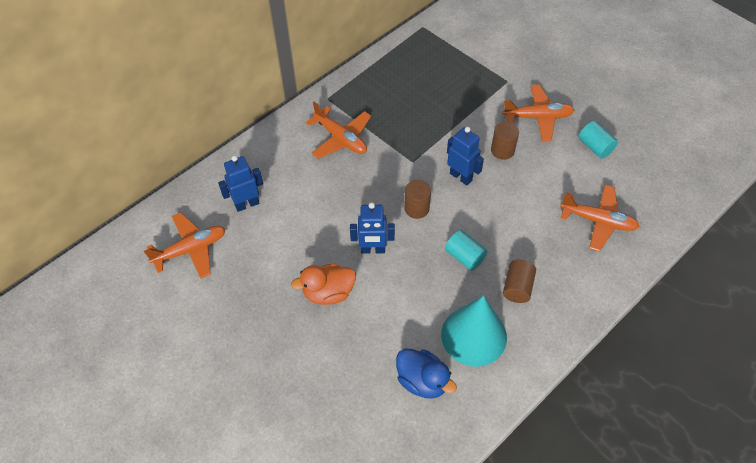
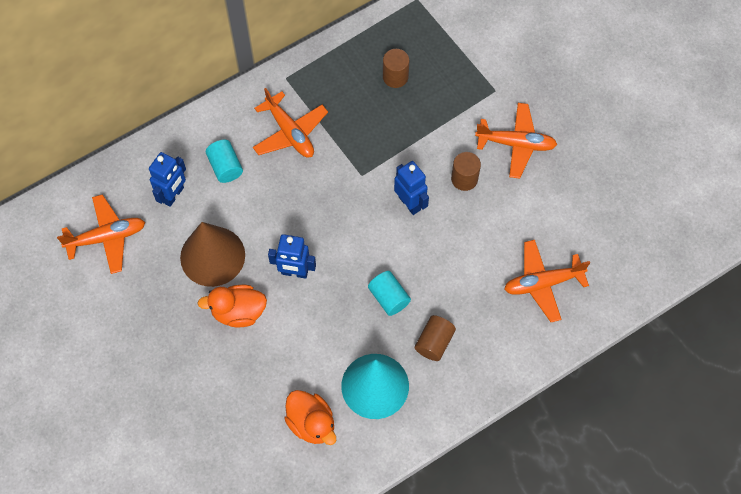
camera: 10 degrees right, 10 degrees up
(247, 204) = (173, 195): blue robot -> blue robot turned 135 degrees clockwise
(293, 249) = (212, 256): none -> brown cone
(416, 208) = (352, 233): brown cylinder -> brown cylinder (395, 77)
(422, 381) = (311, 423): blue duck -> orange duck
(595, 147) = (568, 193): turquoise cylinder -> turquoise cylinder (225, 167)
(598, 221) = (543, 283): orange plane -> orange plane turned 135 degrees clockwise

